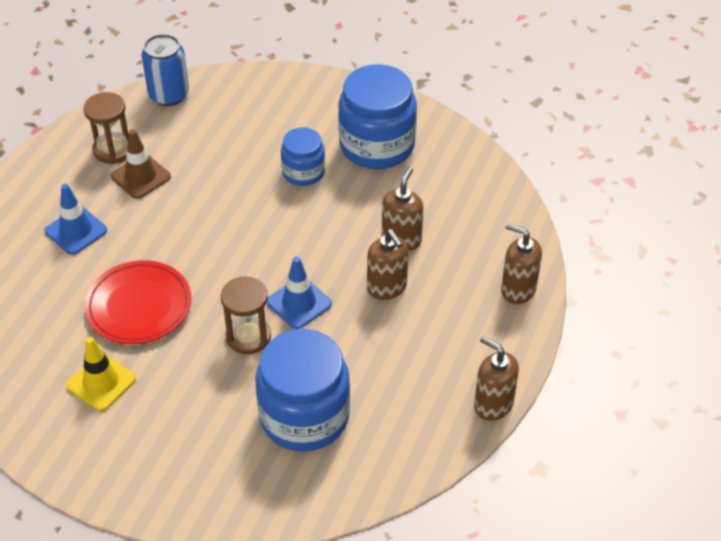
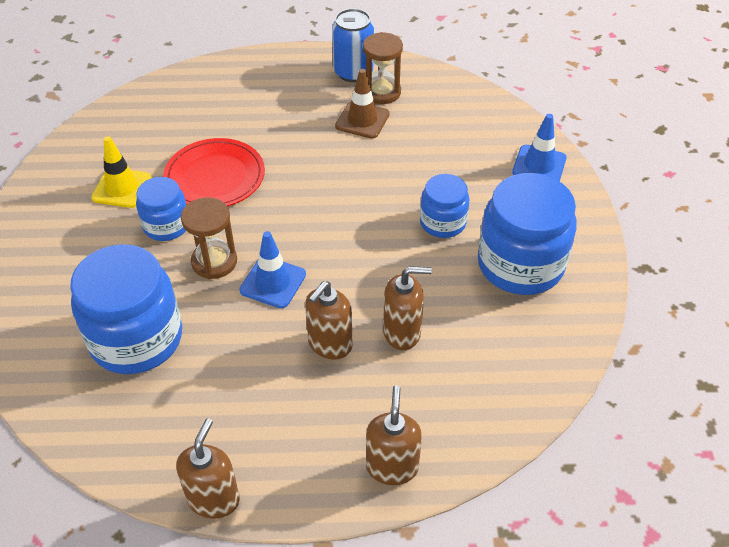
camera: 65 degrees right, 0 degrees up
(76, 231) = (277, 108): blue traffic cone -> blue traffic cone (539, 165)
(169, 95) = (472, 98): blue can -> blue can (353, 72)
(178, 360) = (166, 225): none -> blue jar

